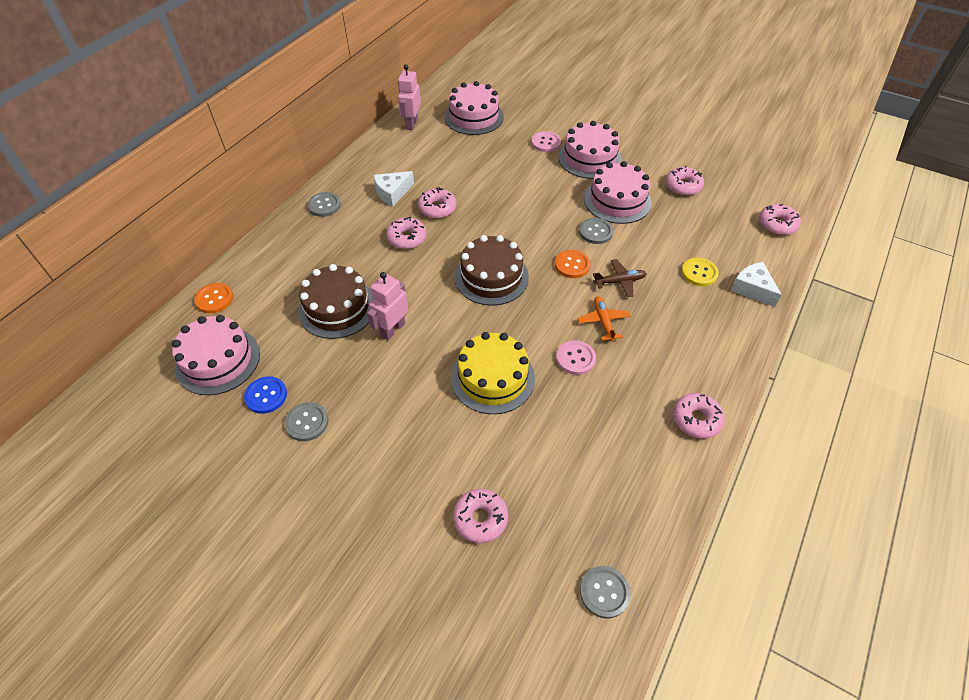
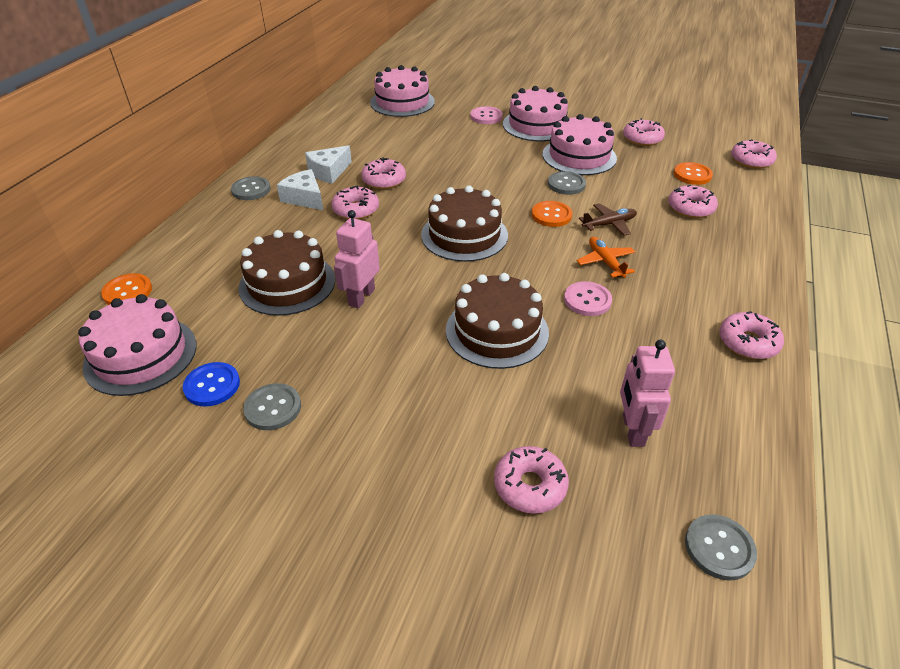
camera: 10 degrees left, 10 degrees down
(411, 124) = (335, 113): pink robot -> pink robot (632, 430)
(493, 378) = (497, 331): yellow cake -> brown cake
(699, 273) = (690, 208): yellow button -> pink donut
(715, 235) = (692, 175): none -> orange button
(752, 289) = (752, 216): white cheese -> white cheese (304, 198)

